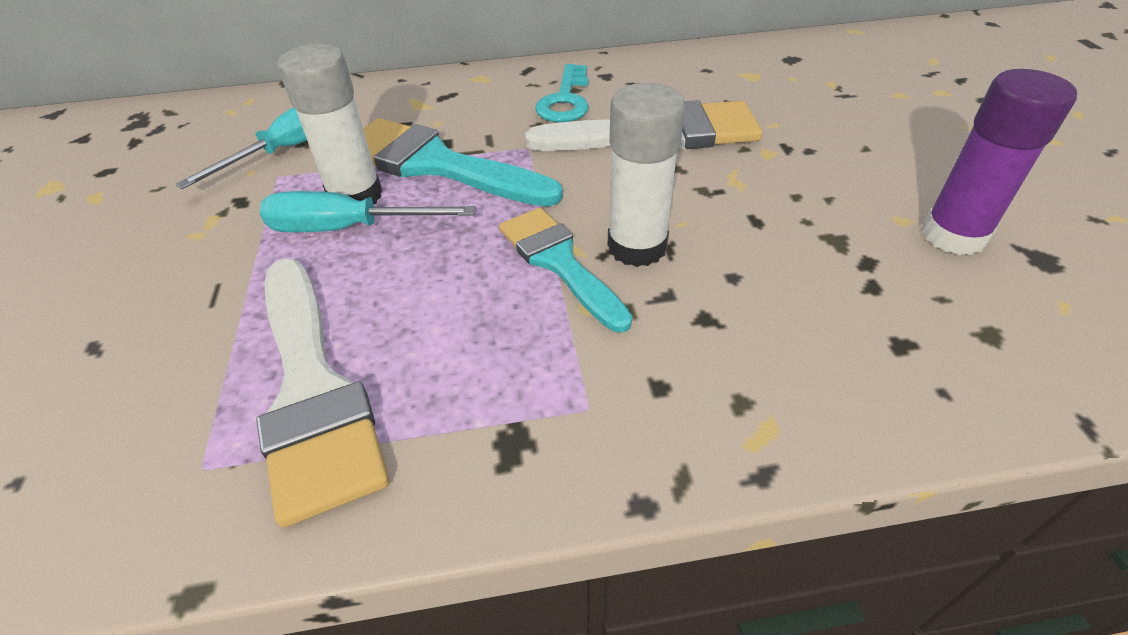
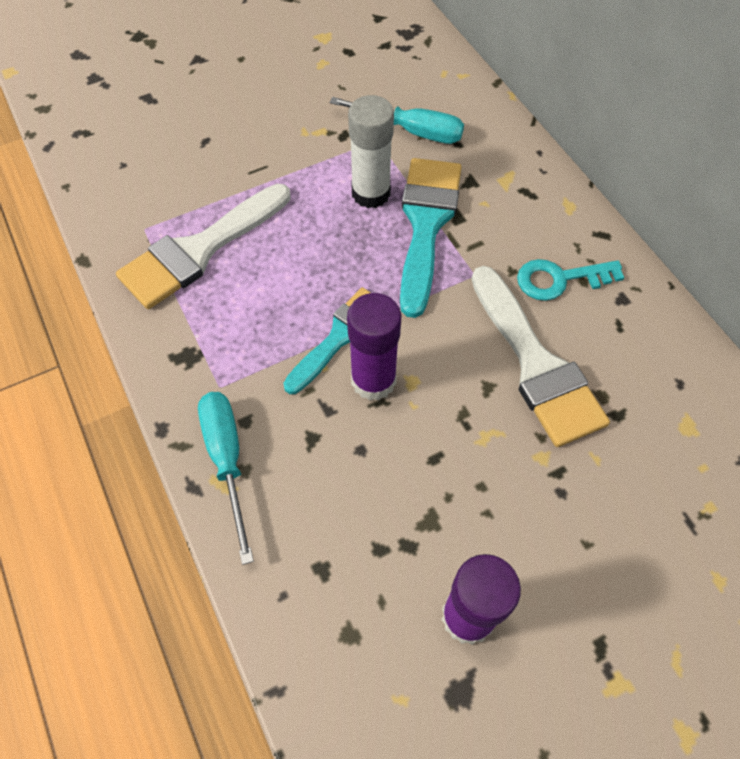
camera: 70 degrees right, 15 degrees up
(348, 228) = (335, 204): turquoise screwdriver -> turquoise screwdriver (227, 460)
(637, 247) = (373, 380): white glue stick -> purple glue stick

